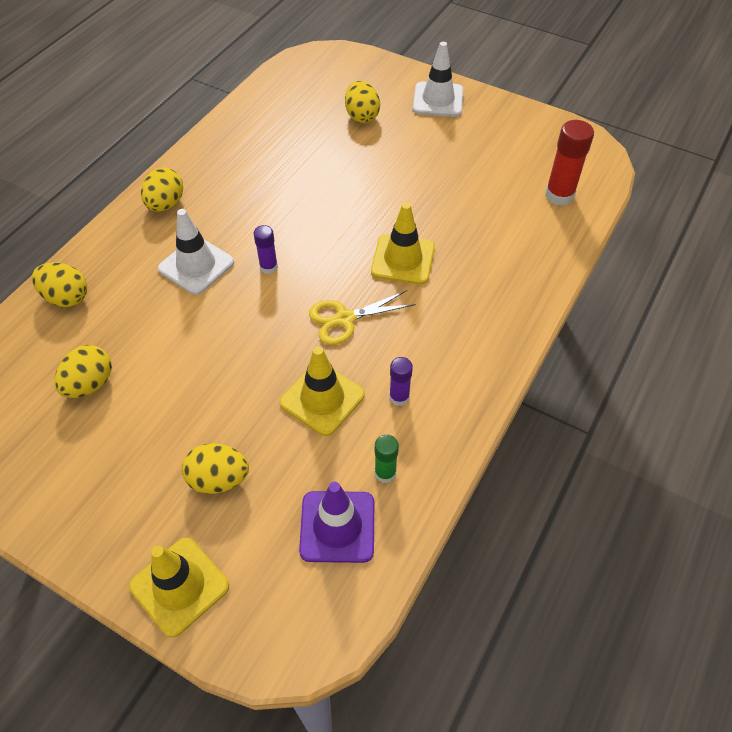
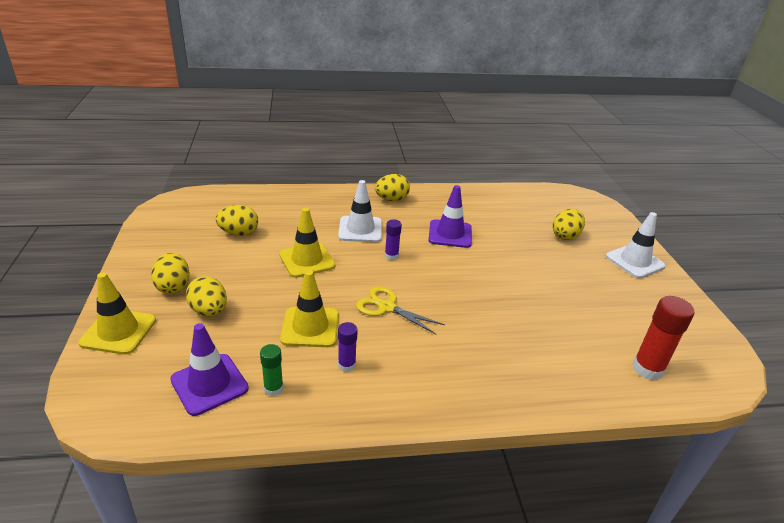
camera: 50 degrees right, 20 degrees down
(66, 297) = (290, 199): yellow egg -> yellow egg (173, 286)
(277, 197) = (450, 234): none -> purple traffic cone
(403, 259) = (469, 311): yellow traffic cone -> yellow traffic cone (307, 260)

